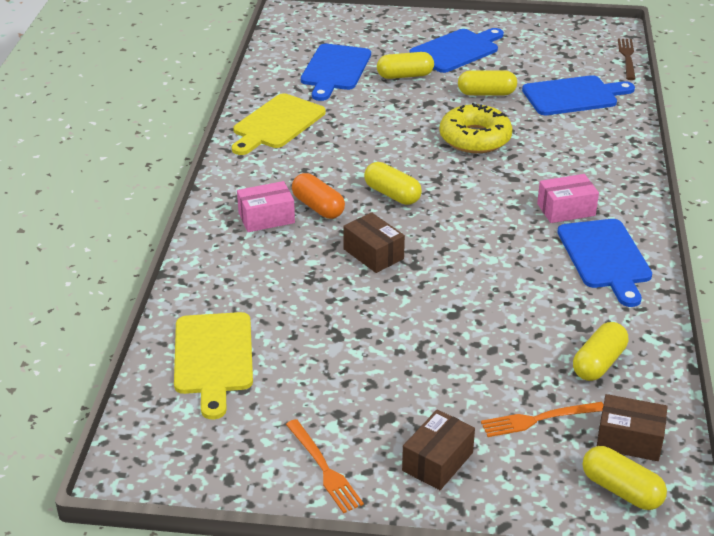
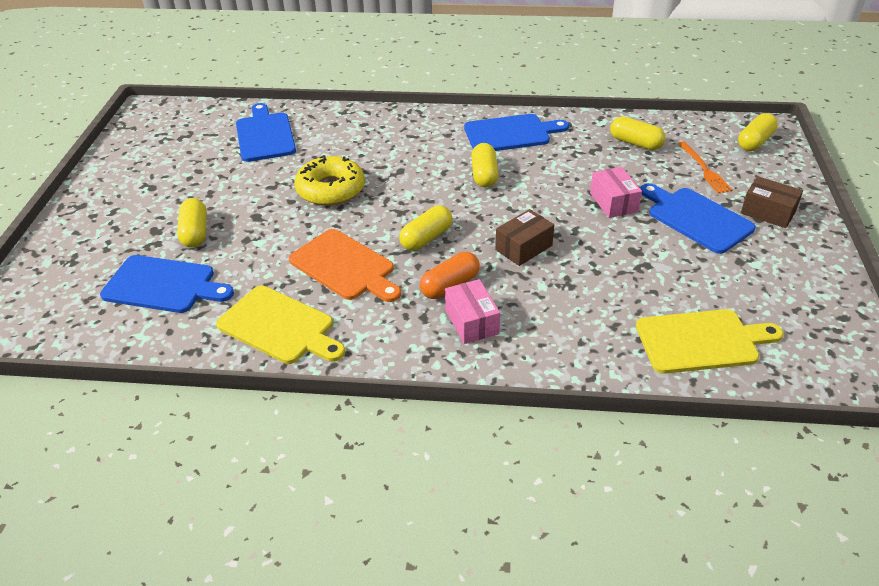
camera: 90 degrees left, 5 degrees up
(323, 468) = (803, 266): orange fork -> none
(351, 151) = (345, 266): none -> orange cutting board
(457, 50) = (150, 198): blue cutting board -> blue cutting board (696, 218)
(486, 93) = (248, 181): yellow capsule -> yellow capsule (484, 175)
(566, 209) = (447, 147): pink box -> pink box (613, 202)
(627, 57) = (203, 105): brown fork -> none
(629, 439) = (707, 136): brown box -> none

